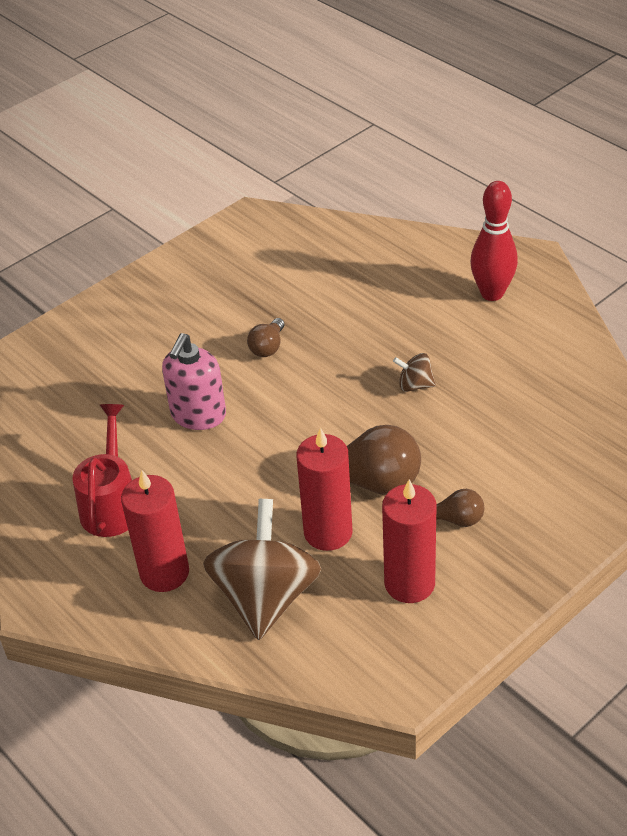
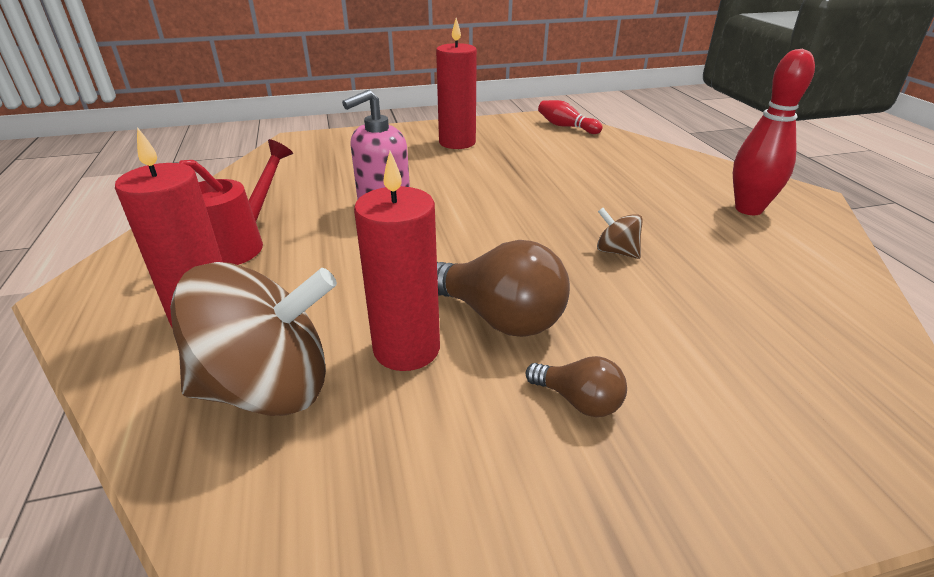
camera: 25 degrees right, 10 degrees down
(266, 597) = (268, 388): brown spinning top -> brown spinning top turned 45 degrees clockwise
(268, 347) = (491, 186): brown light bulb -> none
(278, 226) = (566, 127): none -> red bowling pin
(409, 583) = (455, 458): red candle -> red candle (457, 142)

